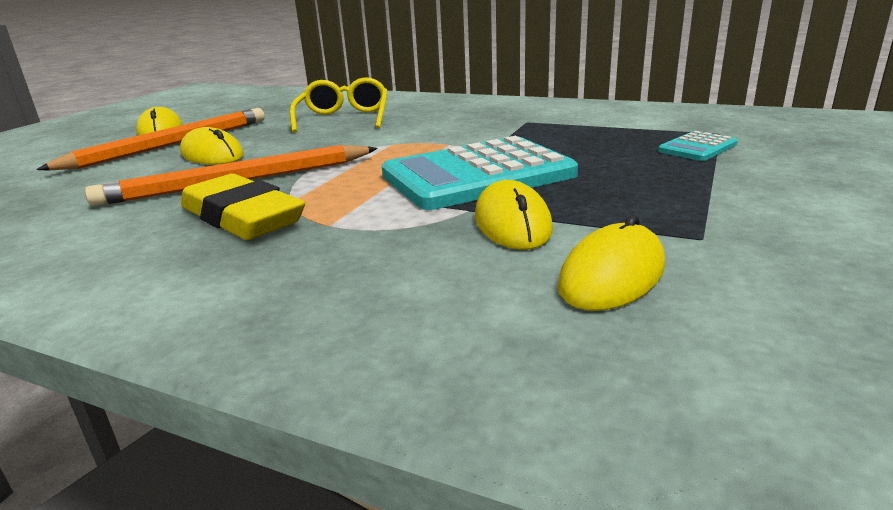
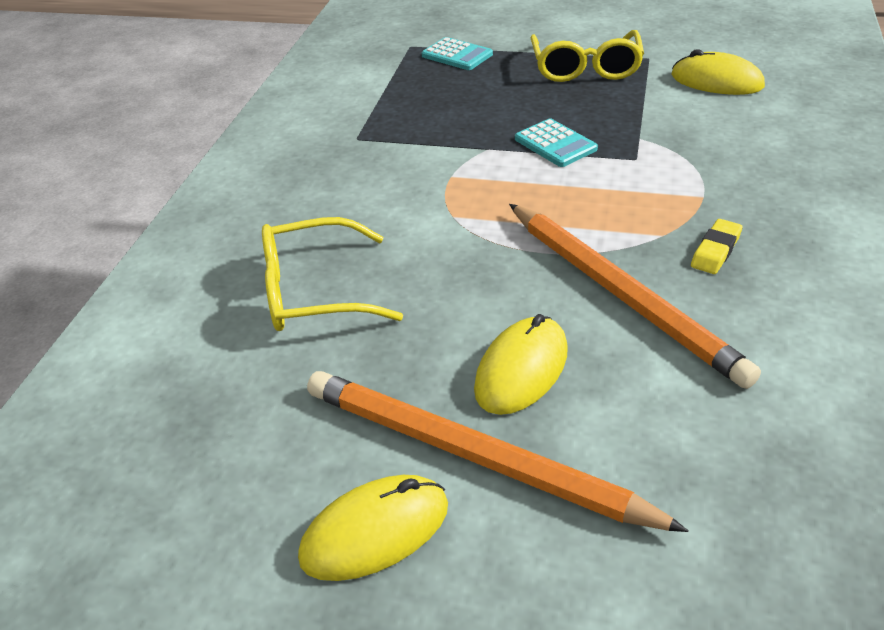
camera: 100 degrees left, 15 degrees up
(242, 217) = (716, 251): yellow eraser -> yellow eraser, size x0.46
(477, 175) = (555, 144): turquoise calculator -> turquoise calculator, size x0.45
(512, 223) = (657, 117): yellow mouse -> none
(663, 199) = (585, 68): none -> yellow glasses

